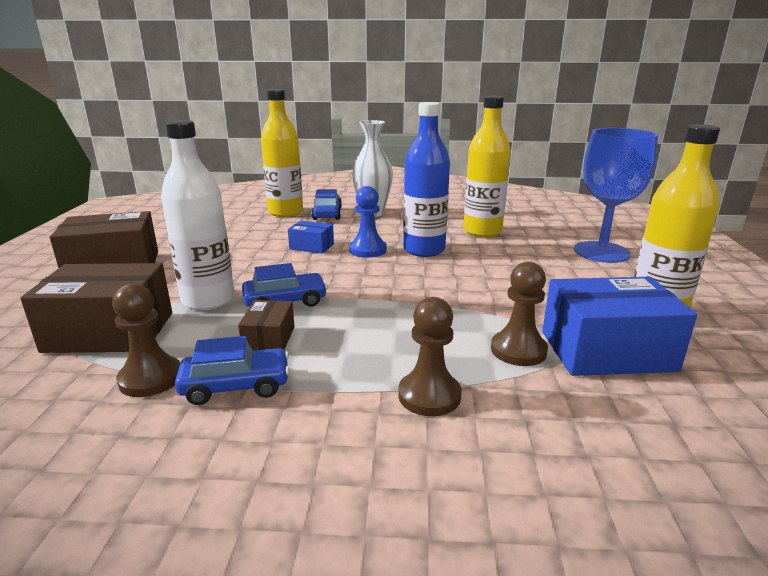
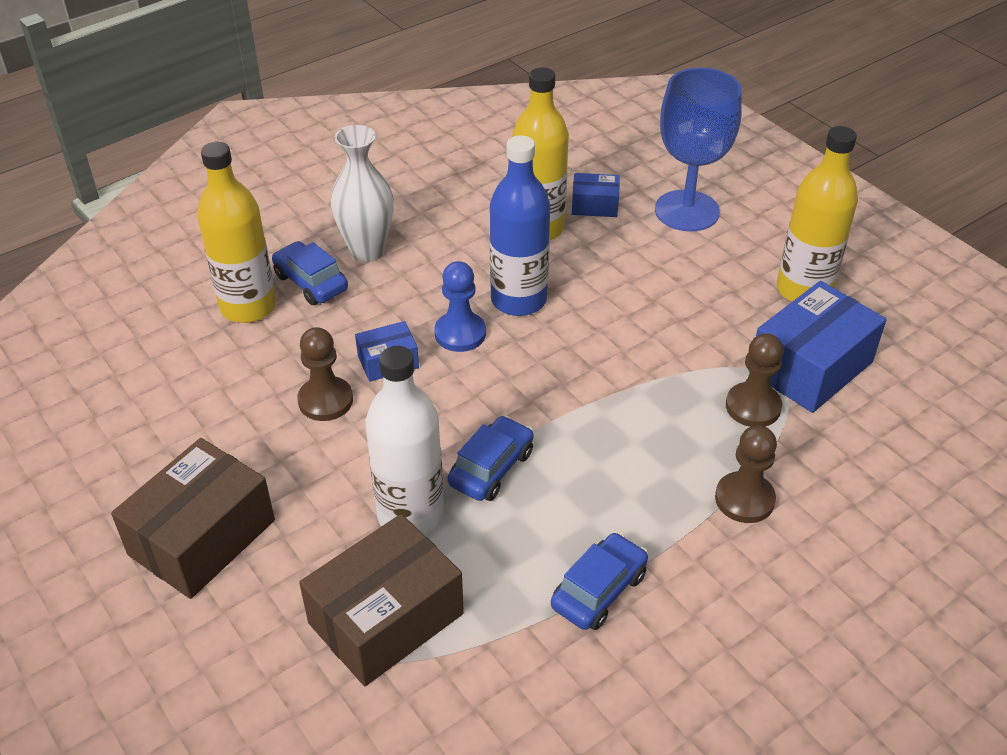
camera: 40 degrees left, 20 degrees up
(151, 378) = (519, 634): brown pawn -> brown pawn (325, 400)
(269, 339) = (548, 524): brown box -> none
(534, 234) = (594, 205): none -> blue box

